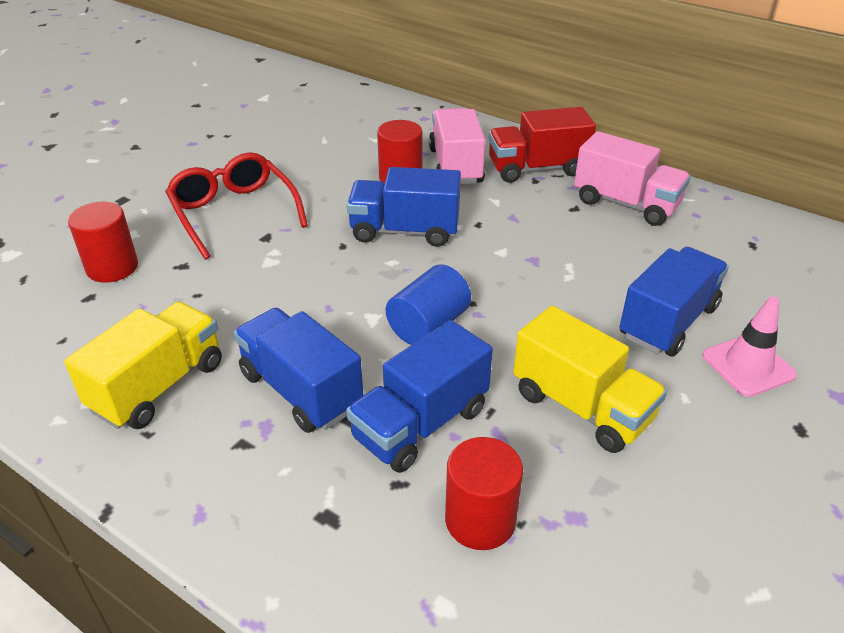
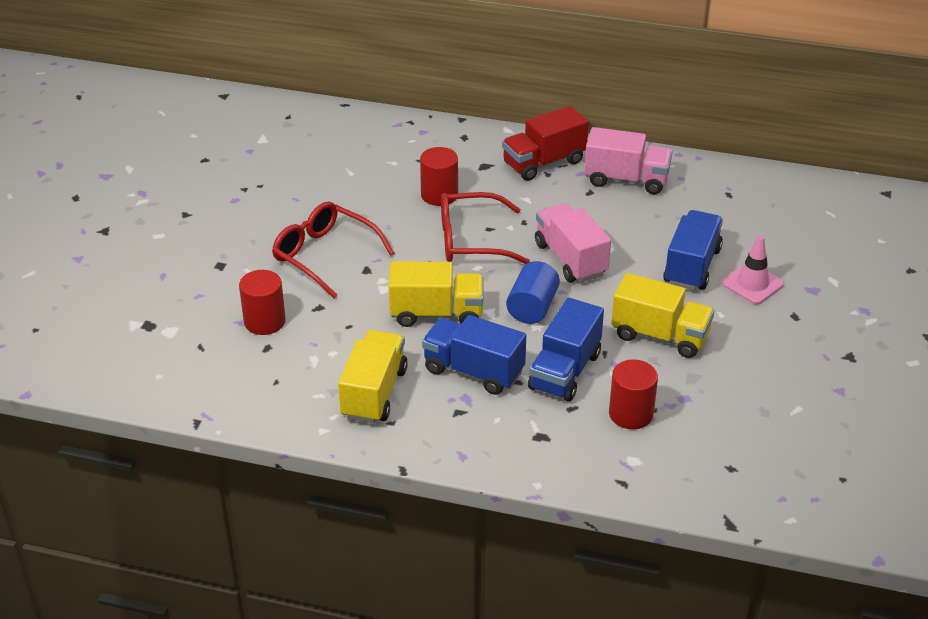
camera: 20 degrees left, 0 degrees up
(307, 304) = (436, 313): none -> yellow truck
(404, 231) = (471, 240): blue truck -> red glasses
(455, 166) = (477, 174): pink truck -> pink truck (570, 259)

